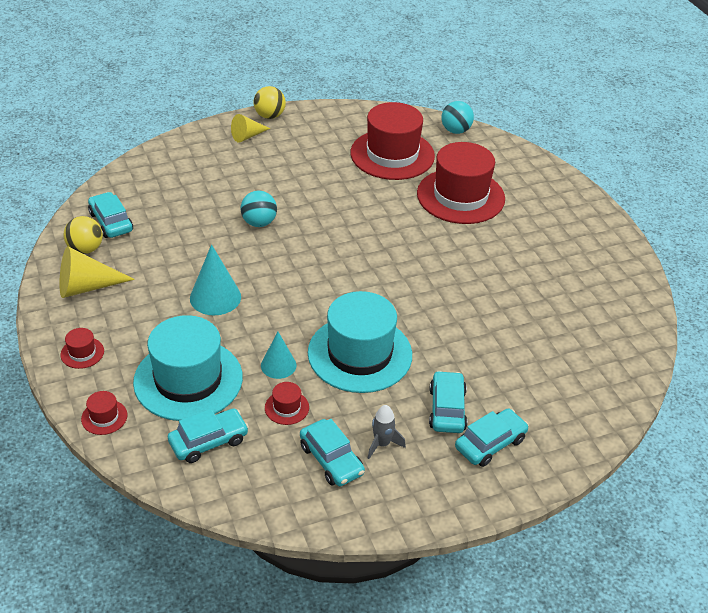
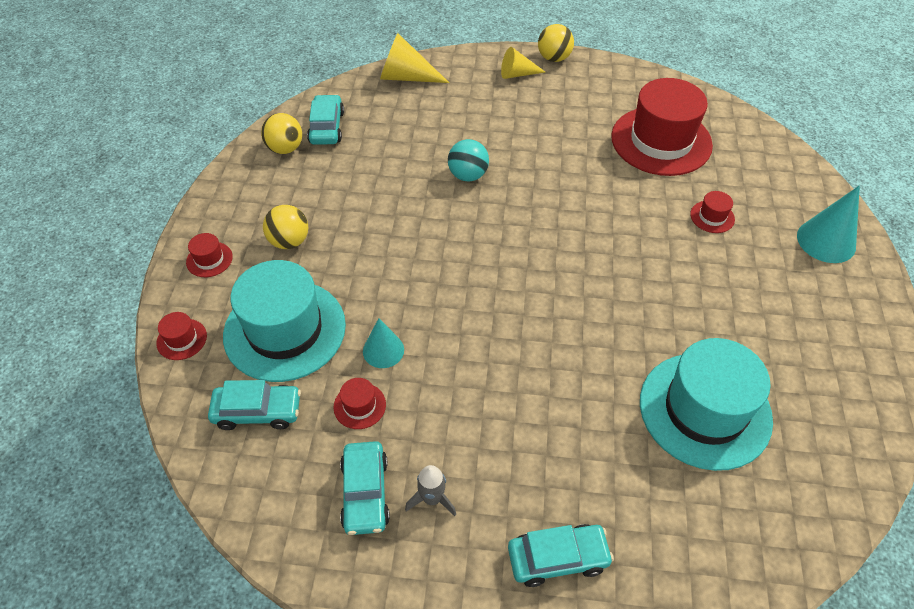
camera: 30 degrees right, 10 degrees up
(86, 287) = (260, 189): yellow cone -> yellow cone (406, 77)
(143, 317) = (289, 241): none -> yellow ball
(215, 297) = (371, 245): turquoise cone -> turquoise cone (826, 241)
(360, 354) = (477, 372): turquoise hat -> turquoise hat (705, 410)
(447, 409) = (533, 487): turquoise car -> none
(455, 131) = (754, 134): turquoise ball -> none
(460, 196) = (712, 217): red hat -> red hat, size x0.40

